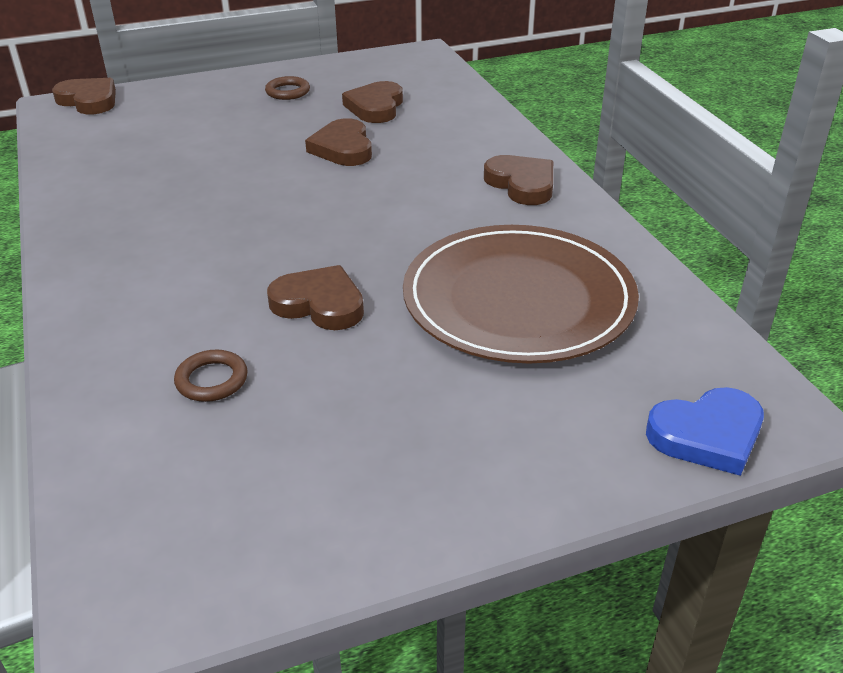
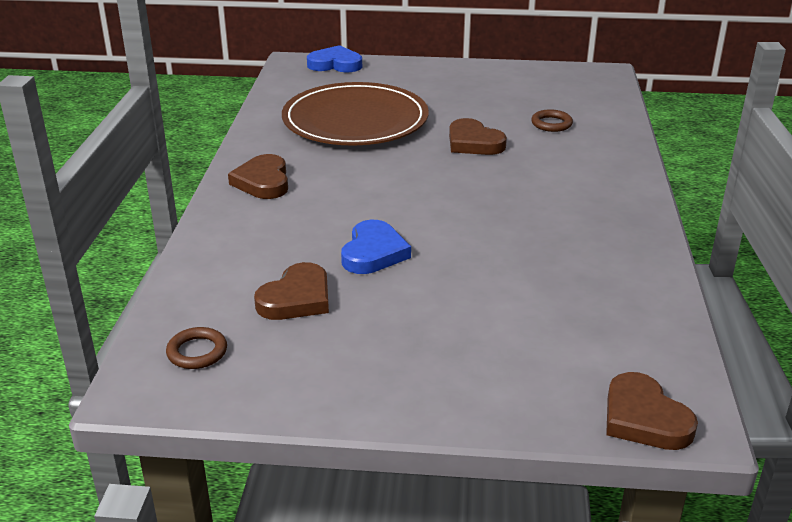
camera: 155 degrees left, 5 degrees down
(288, 92) = (375, 356): brown ring -> brown ring (197, 352)
(343, 148) = (373, 252): brown heart -> blue heart

